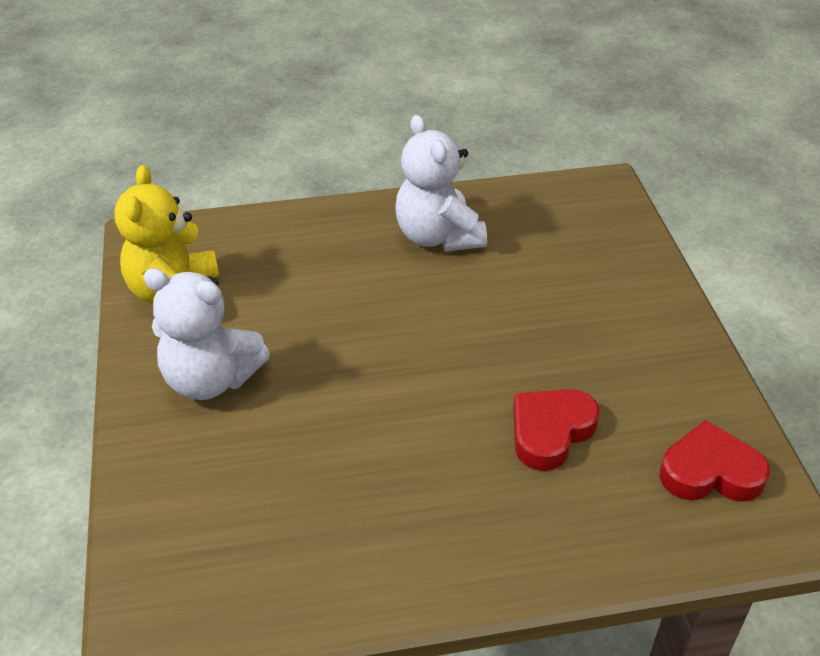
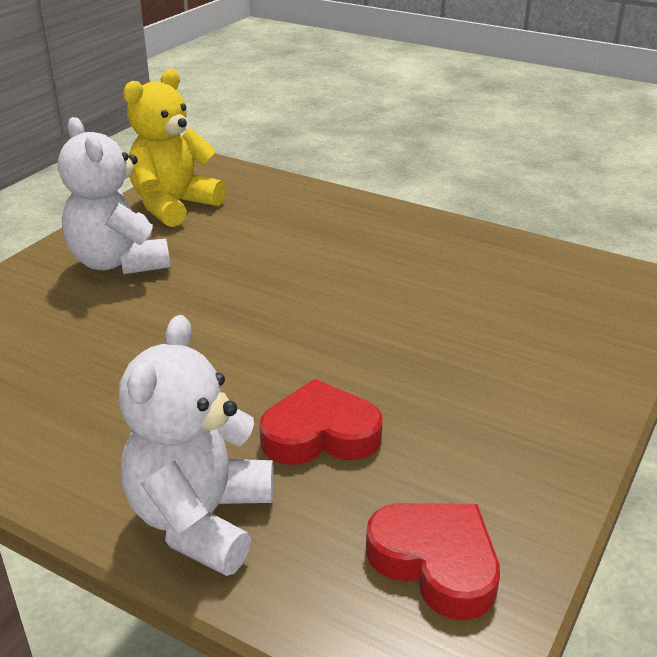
camera: 40 degrees right, 10 degrees down
(438, 236) = (427, 253): white teddy bear -> white teddy bear (200, 519)

